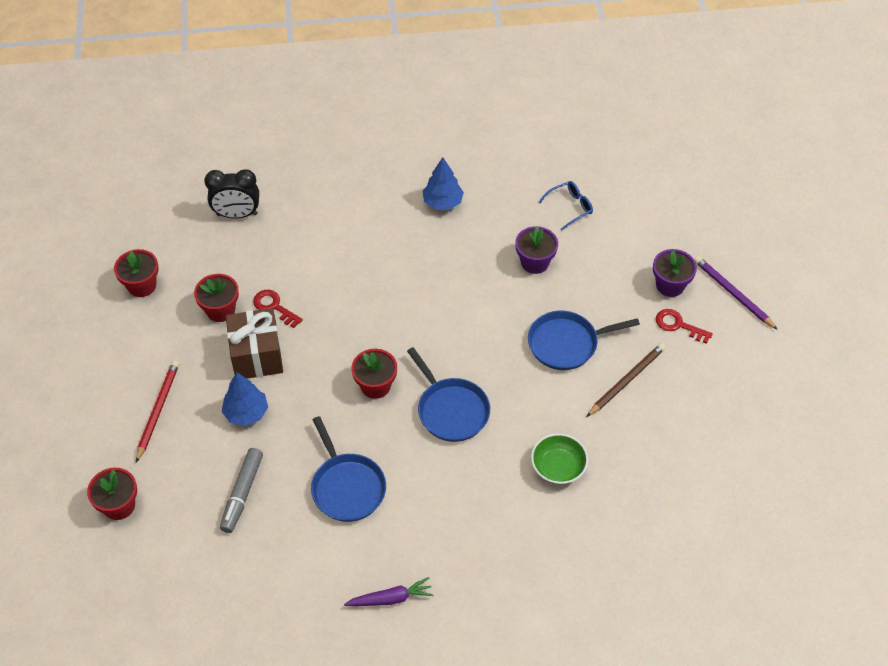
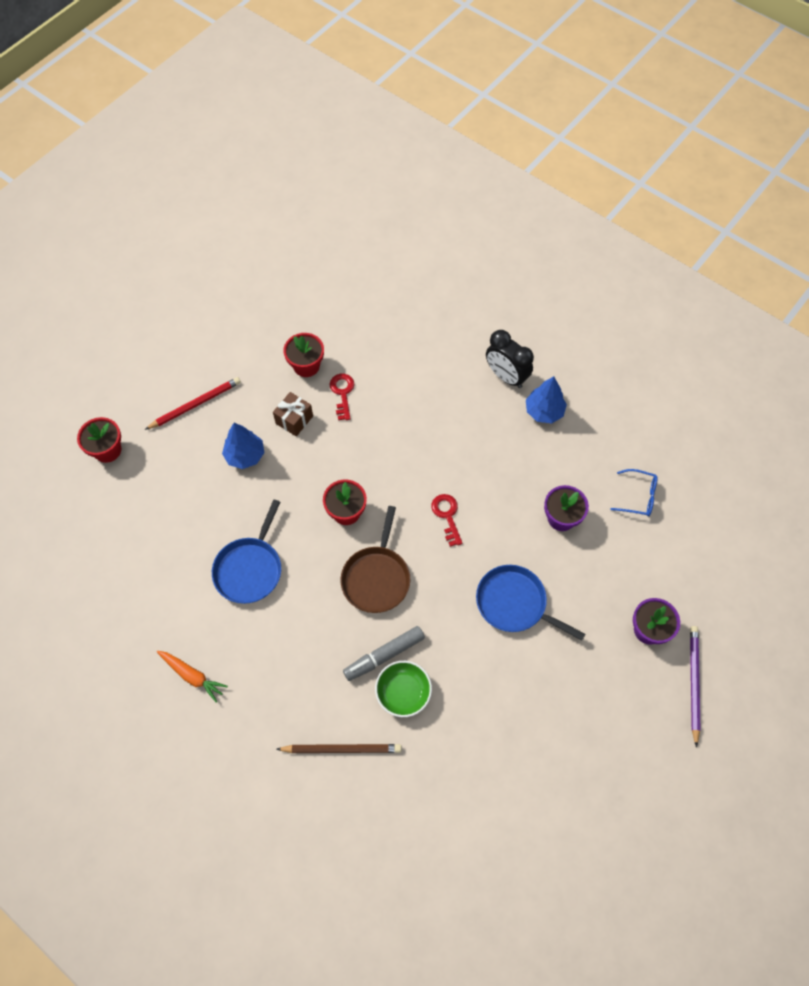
camera: 45 degrees right, 10 degrees up
(142, 285) = (277, 305): red flower pot -> none
(237, 214) = (390, 303): black clock -> black clock (506, 376)
(242, 493) = (183, 511): grey marker -> grey marker (384, 655)
(257, 356) = (294, 420): brown gift -> brown gift, size x0.61
(391, 598) = (192, 676): purple carrot -> orange carrot
(451, 410) = (376, 578): blue pan -> brown pan
(626, 380) = (527, 674): brown pencil -> brown pencil (342, 749)
(678, 325) = (618, 668): red key -> red key (447, 516)

